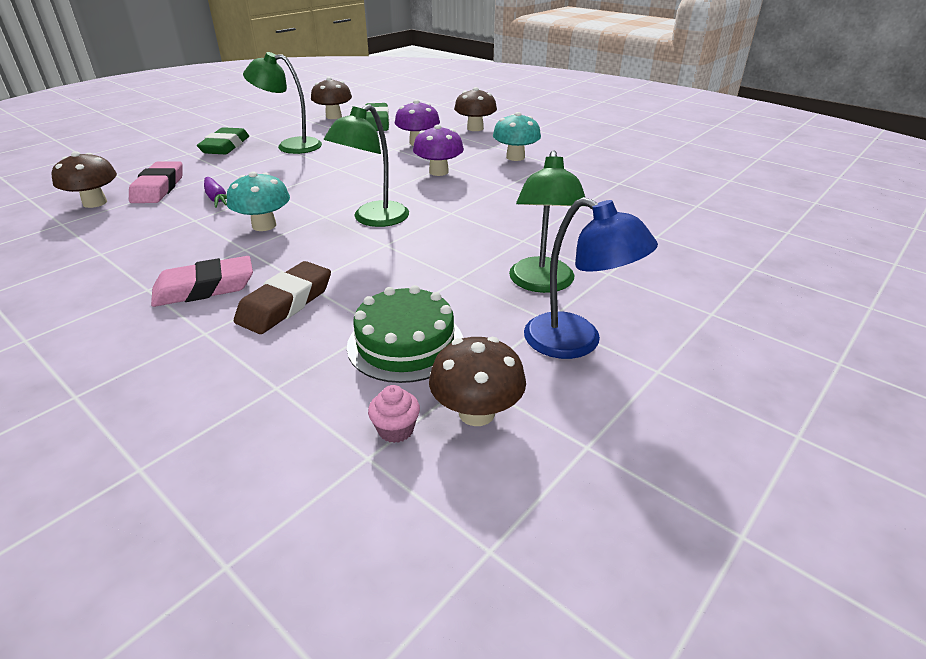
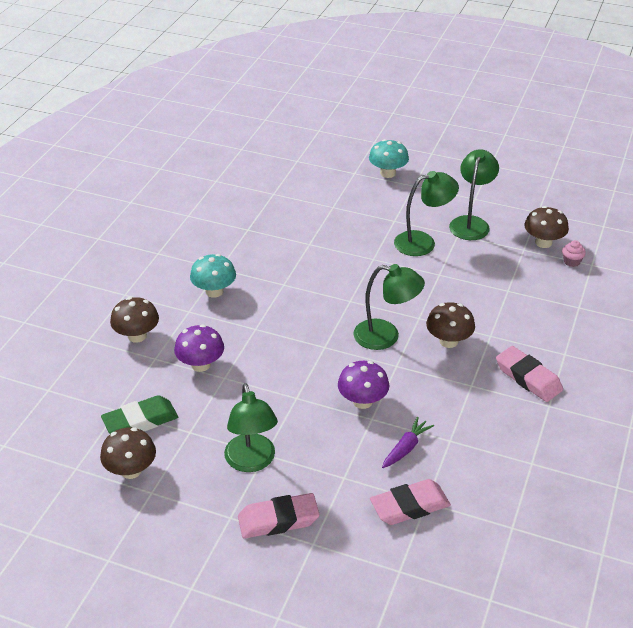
camera: 110 degrees left, 5 degrees up
(95, 203) = (465, 534): brown mushroom -> brown mushroom (448, 341)
(225, 146) = (278, 520): green eraser -> pink eraser
(264, 225) = (432, 392): turquoise mushroom -> turquoise mushroom (388, 173)
(285, 304) = (516, 334): brown eraser -> none
(405, 344) = (515, 276): green cake -> none
(438, 172) = (272, 329): purple mushroom -> purple mushroom (362, 401)
(576, 342) = (471, 223): blue lamp -> green lamp

